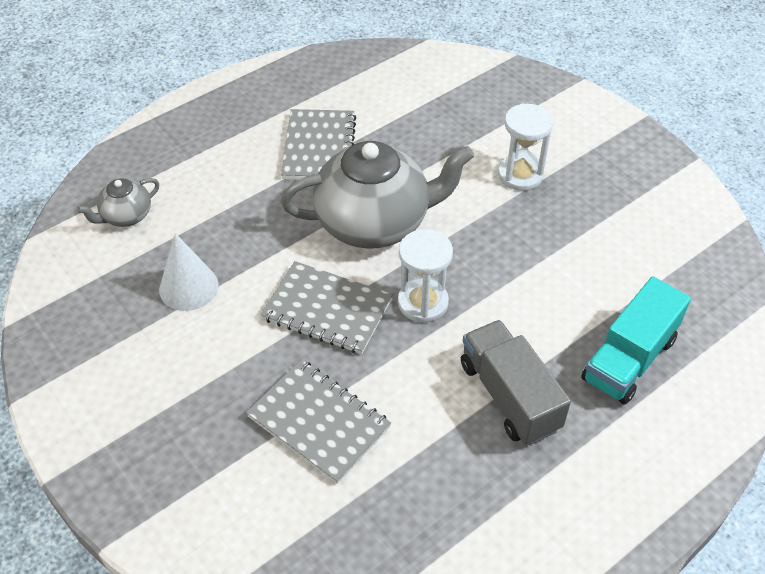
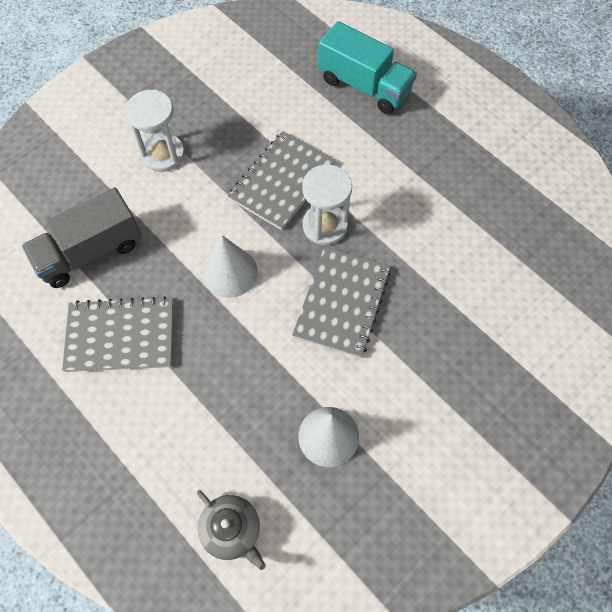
camera: 95 degrees left, 15 degrees up
(318, 422) = (462, 296): grey notebook -> grey notebook (282, 182)
(374, 222) = (230, 272): grey teapot -> white cone
(509, 396) = (411, 162): grey truck -> grey truck (90, 252)

